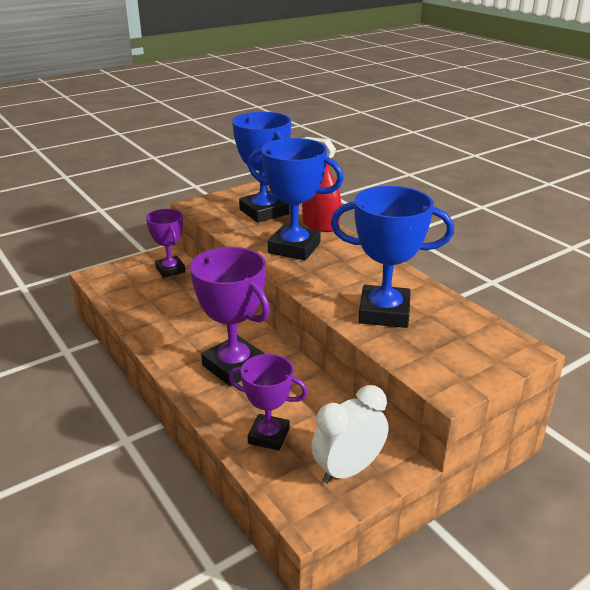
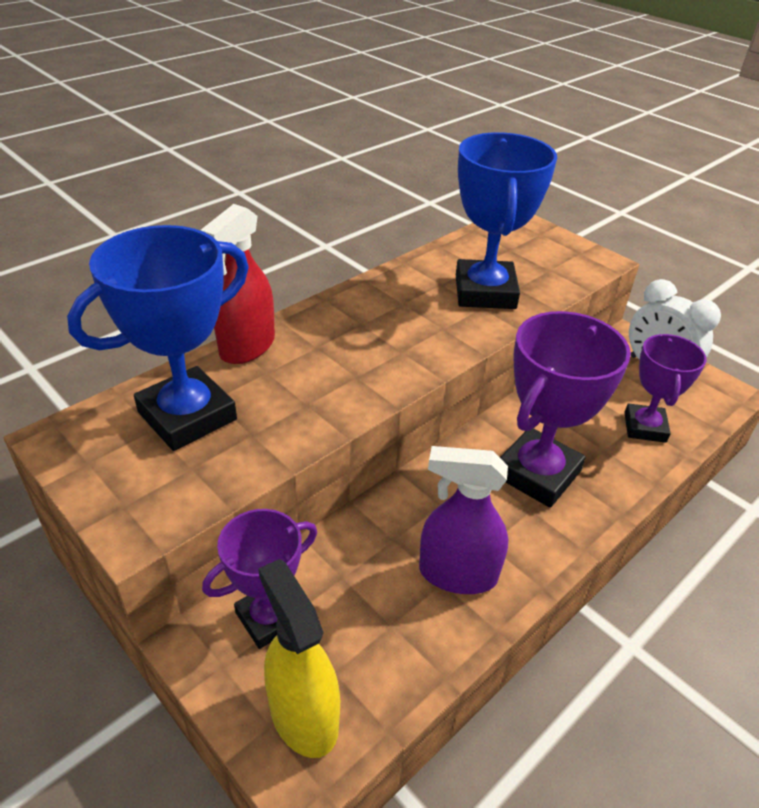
camera: 100 degrees left, 10 degrees up
(119, 276) = (303, 715): none -> yellow spray bottle
(169, 323) = (457, 574): none -> purple spray bottle
(294, 248) = (332, 370): blue trophy -> none

